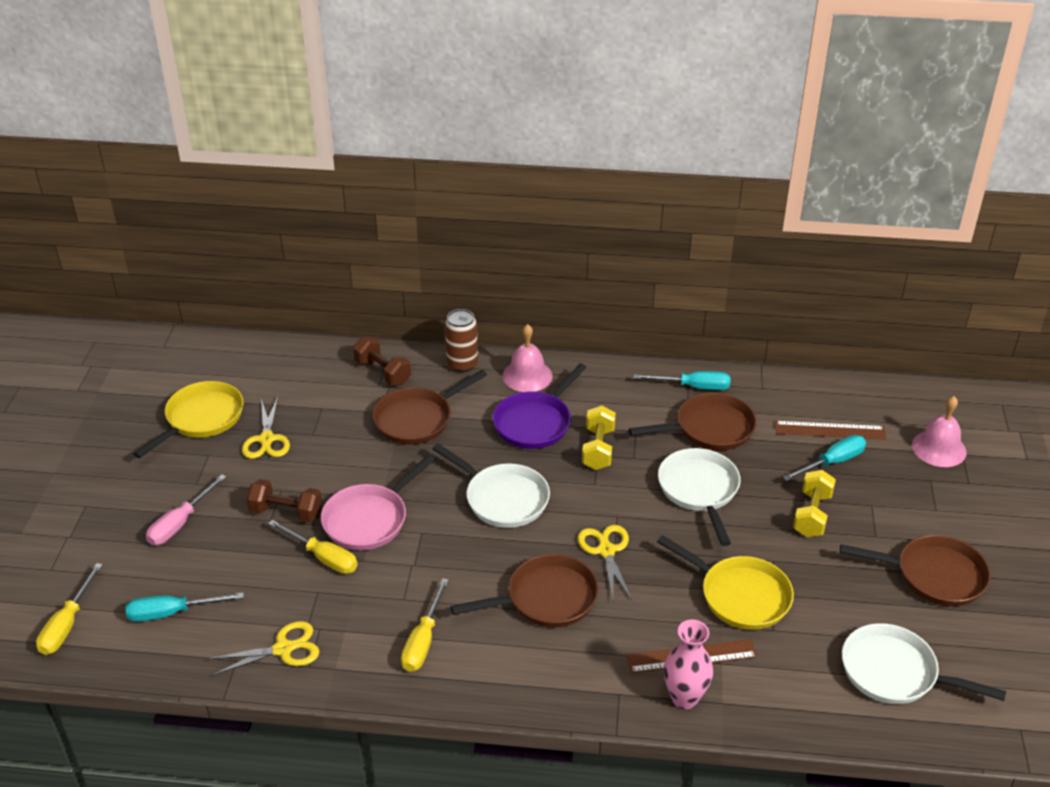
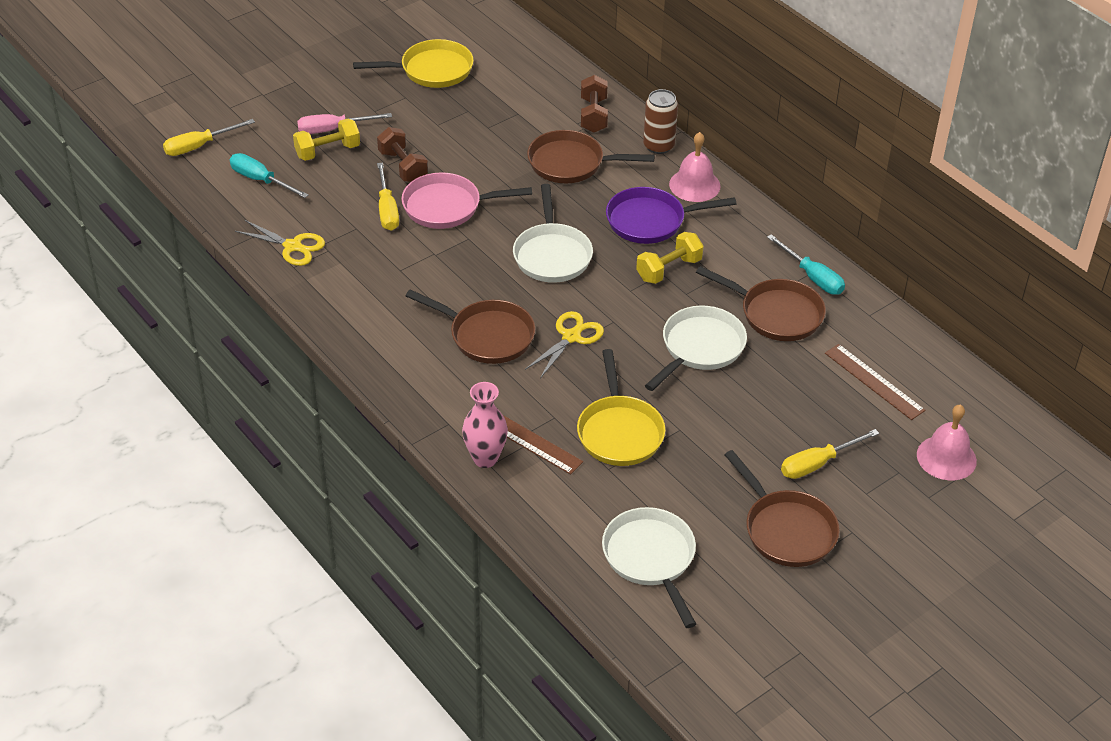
camera: 45 degrees right, 5 degrees up
(266, 439) = (454, 111): yellow scissors -> none
(423, 641) = (376, 302): yellow screwdriver -> yellow screwdriver (817, 464)
(812, 515) = (759, 424): yellow dumbbell -> yellow dumbbell (327, 151)
(832, 462) = (837, 403): turquoise screwdriver -> none

